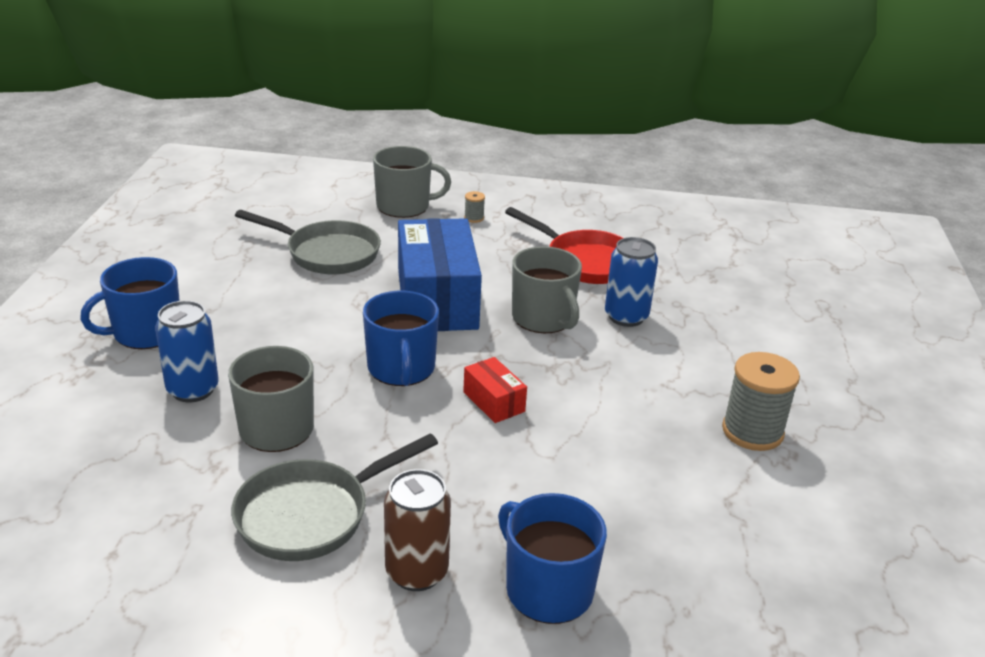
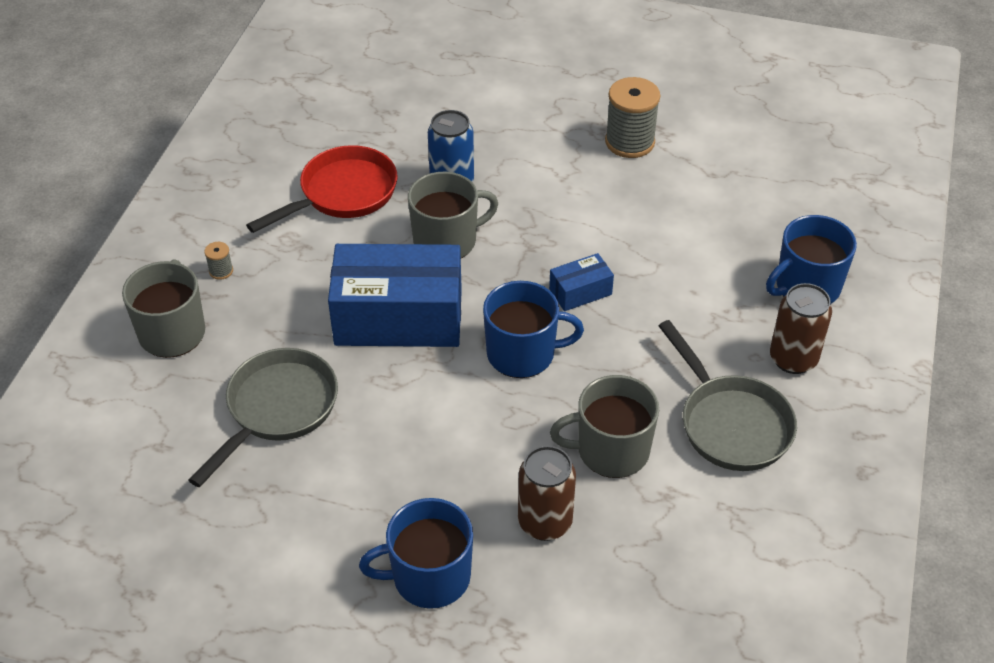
camera: 80 degrees left, 15 degrees up
(145, 332) = (429, 577): blue mug -> blue mug turned 105 degrees clockwise
(193, 390) = (545, 522): blue can -> brown can
(494, 402) = (580, 292): red box -> blue box

